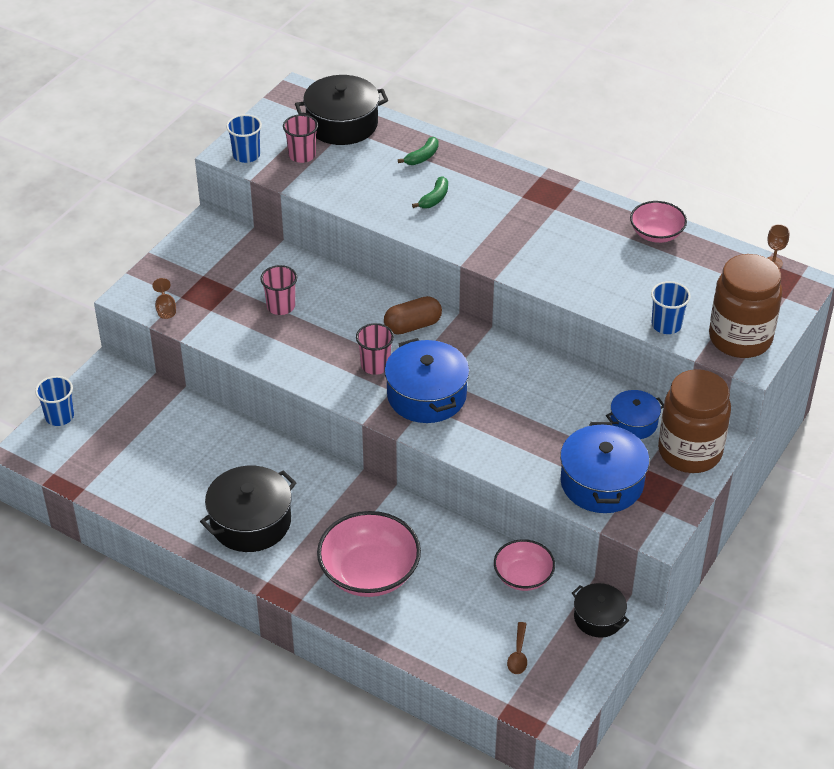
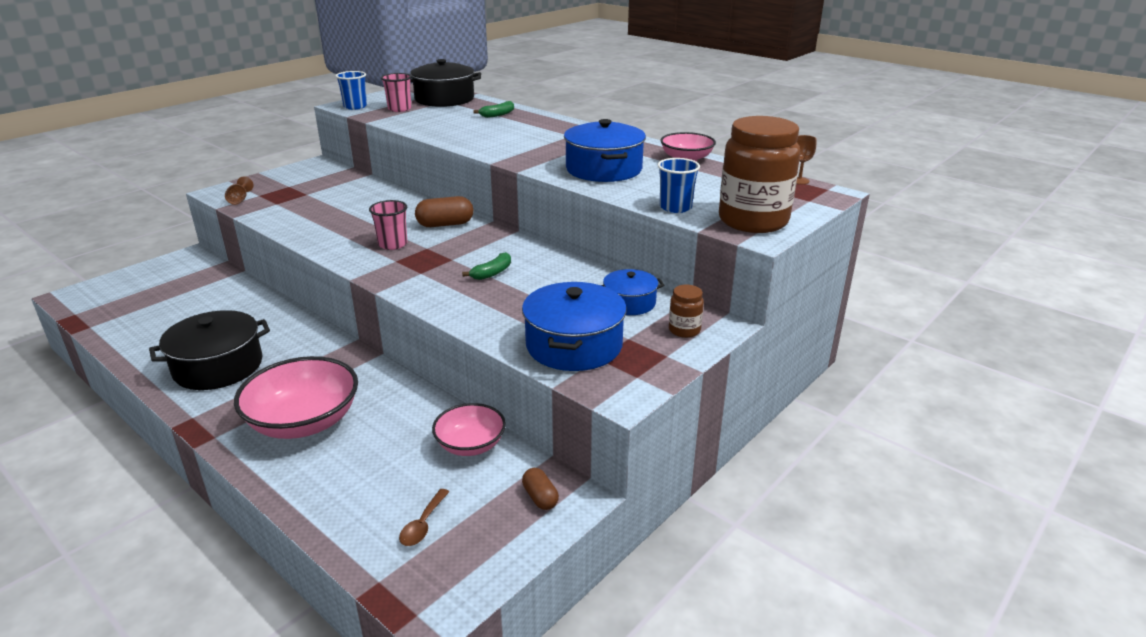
camera: 10 degrees right, 15 degrees down
(59, 416) = (120, 279): blue cup -> none
(281, 306) = (338, 206): pink cup -> none
(426, 395) = (427, 266): blue pot -> blue pot (604, 169)
(434, 199) = (493, 132): green banana -> green banana (492, 273)
(598, 618) = (540, 497): black pot -> brown capsule
(689, 452) = (684, 330): brown jar -> brown jar, size x0.44

